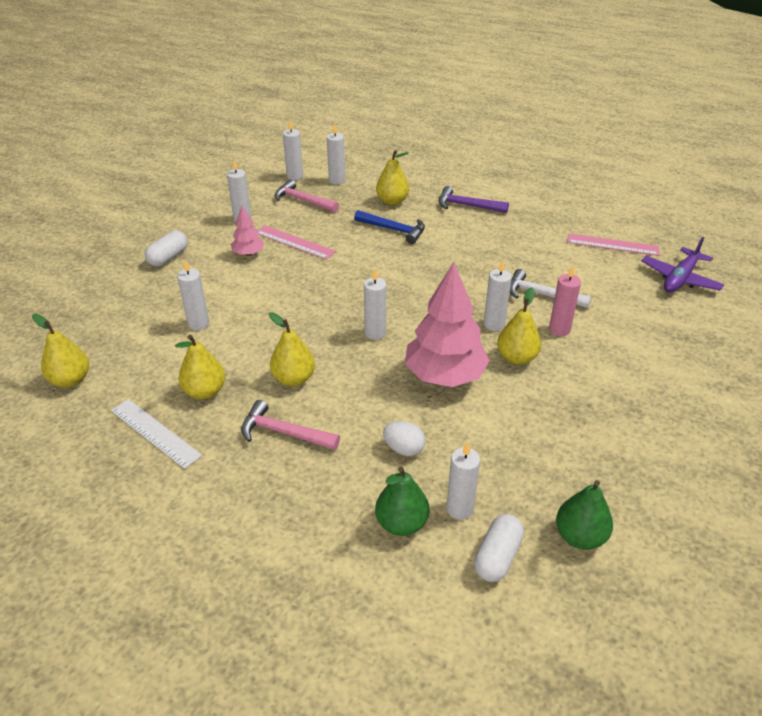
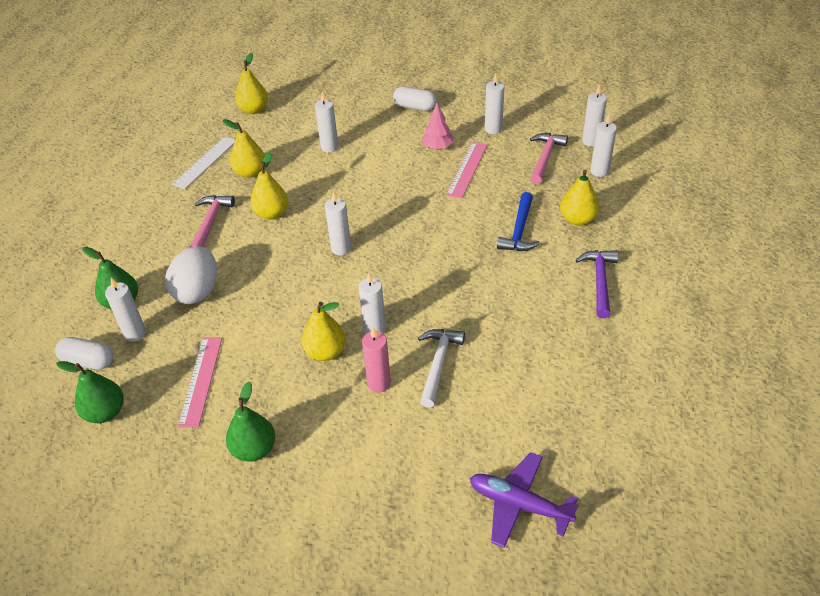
camera: 80 degrees right, 5 degrees up
(404, 449) = (197, 291): white egg -> white egg, size x1.73
(444, 375) = (290, 303): pink tree -> none
(612, 245) = (572, 429): pink ruler -> pink ruler (200, 380)
(631, 414) = (254, 449): none -> green pear

